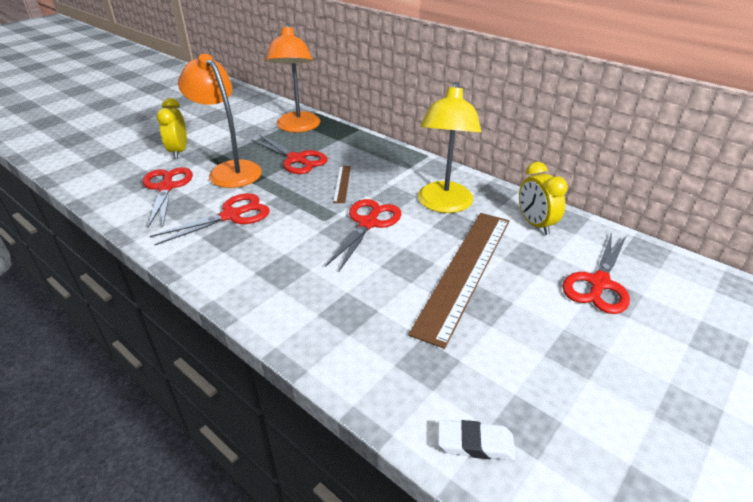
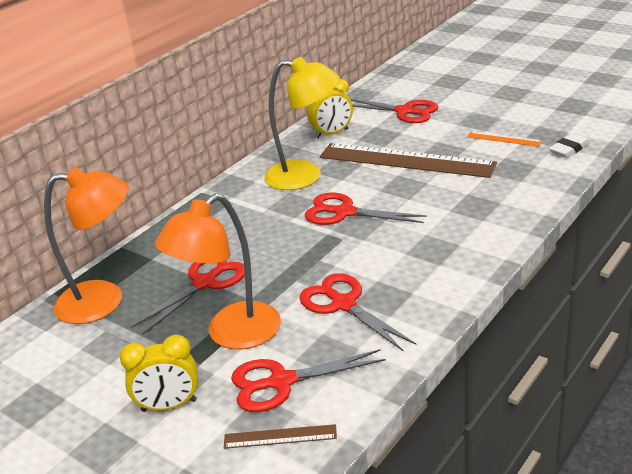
camera: 90 degrees left, 5 degrees down
(342, 183) = (266, 239): brown ruler -> brown ruler (280, 437)
(475, 443) = (569, 149): white eraser -> white eraser turned 45 degrees clockwise
(515, 370) = (504, 139): none -> orange ruler

